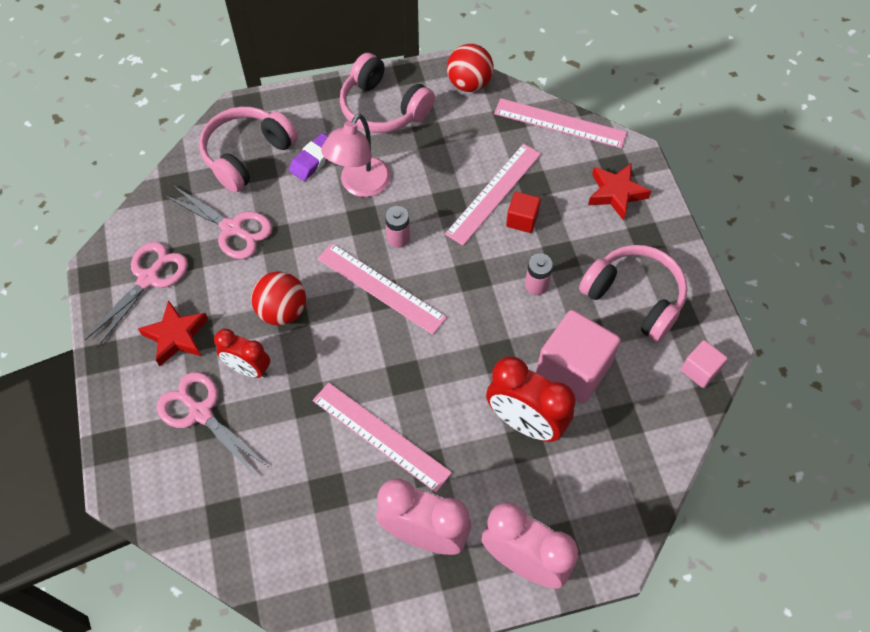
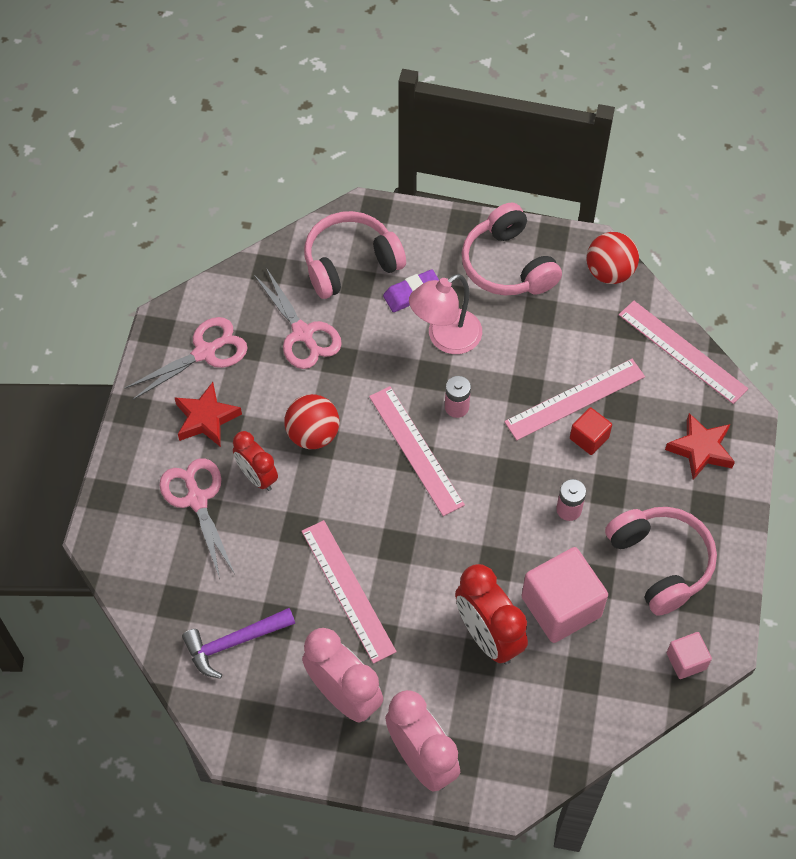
camera: 25 degrees right, 0 degrees up
(297, 531) = (234, 643): none -> purple hammer

